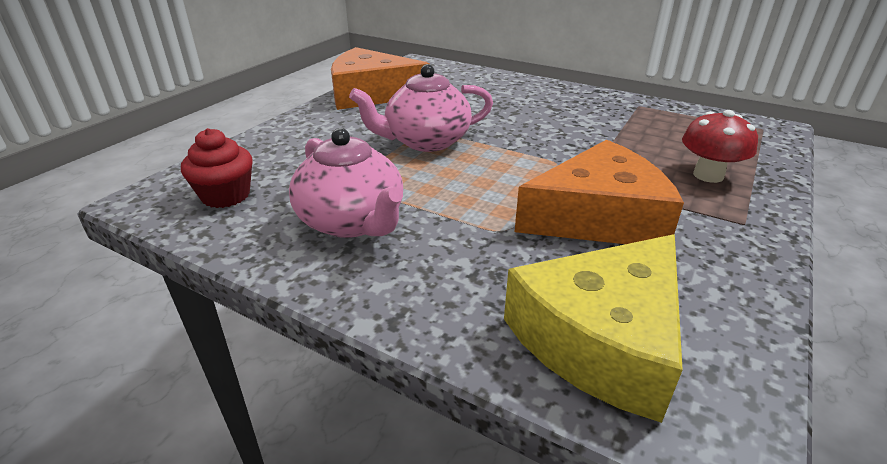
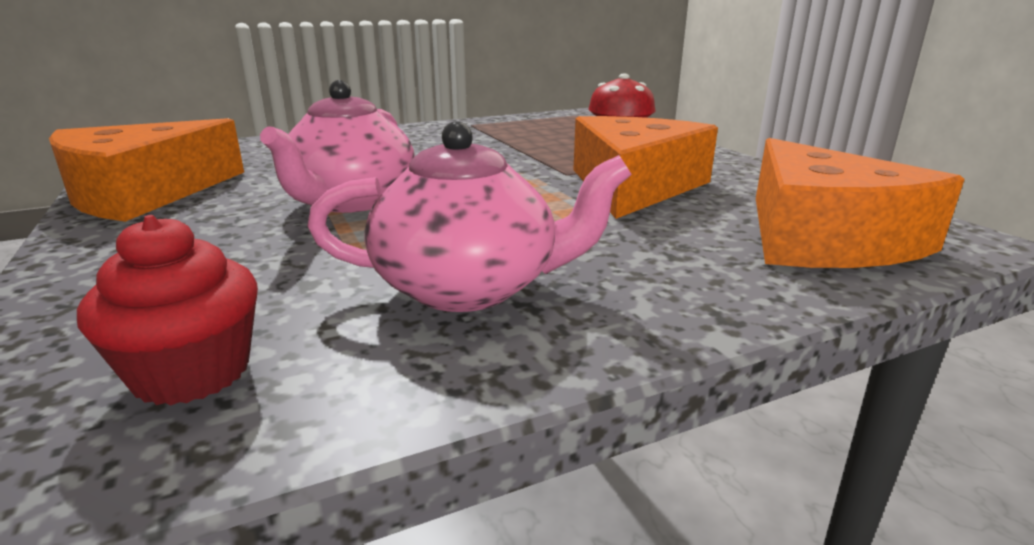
camera: 55 degrees left, 10 degrees down
(601, 339) = (822, 237): yellow cheese -> orange cheese

